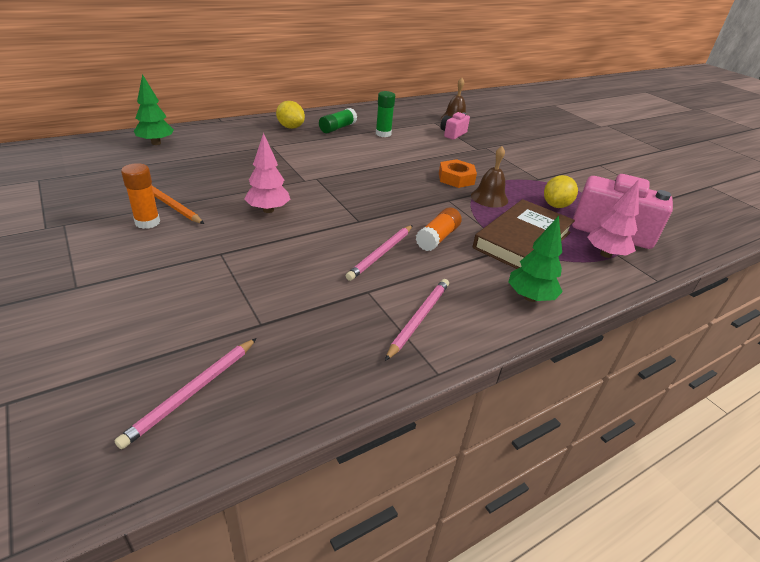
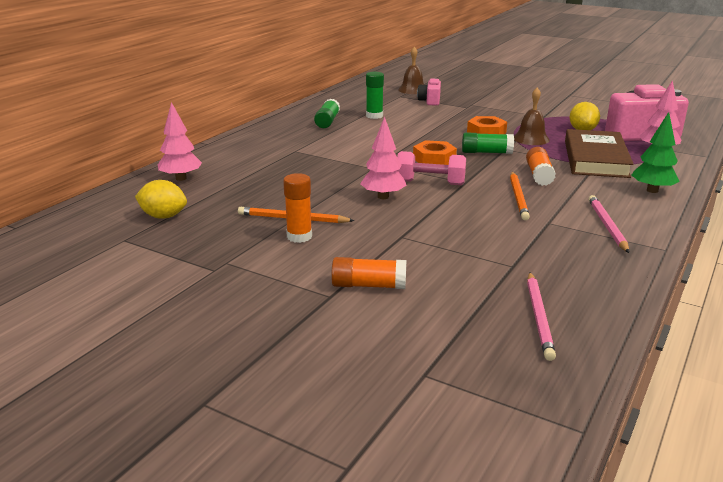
camera: 25 degrees left, 10 degrees down
(118, 290) = (369, 285): none -> orange glue stick
(156, 143) = (181, 178): green tree -> pink tree
(290, 127) = (284, 132): yellow lemon -> yellow lemon (163, 216)
(327, 210) = (430, 183): none -> pink dumbbell
(367, 189) = (434, 159): none -> orange nut
(381, 254) = (518, 197): pink pencil -> orange pencil
(425, 198) = (486, 152): none -> green glue stick

